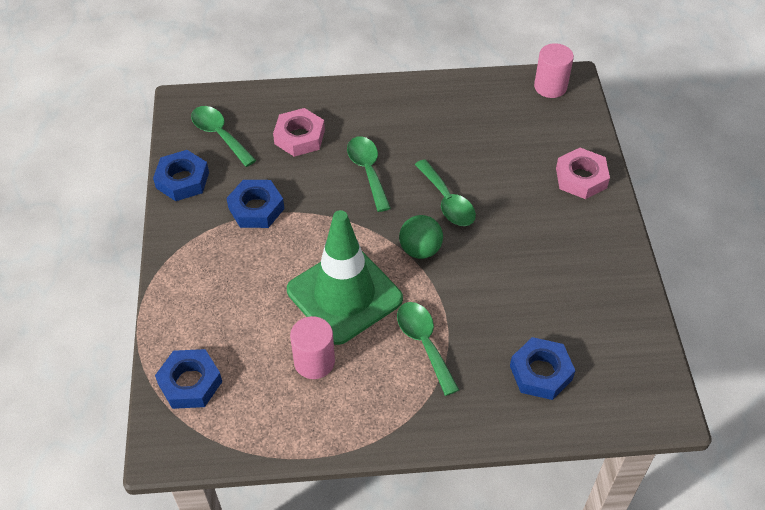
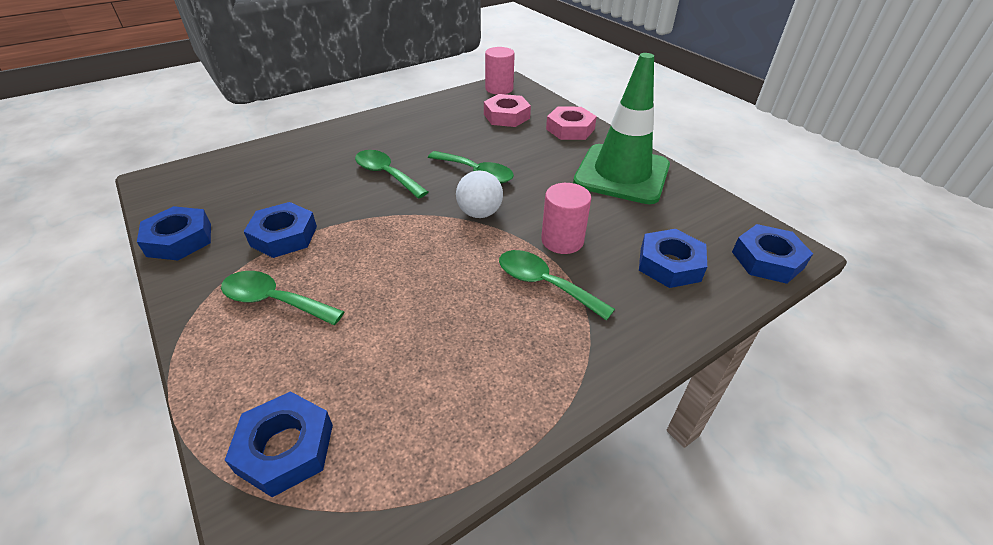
camera: 30 degrees left, 10 degrees down
(219, 135) = (209, 192): green spoon -> green spoon (274, 301)
(299, 137) = (301, 170): pink nut -> pink nut (506, 116)
(314, 362) = (440, 350): pink cylinder -> pink cylinder (562, 240)
(344, 295) = (430, 274): green traffic cone -> green traffic cone (621, 174)
(420, 250) = (479, 213): green ball -> white ball
(631, 408) = (767, 260): none -> blue nut

